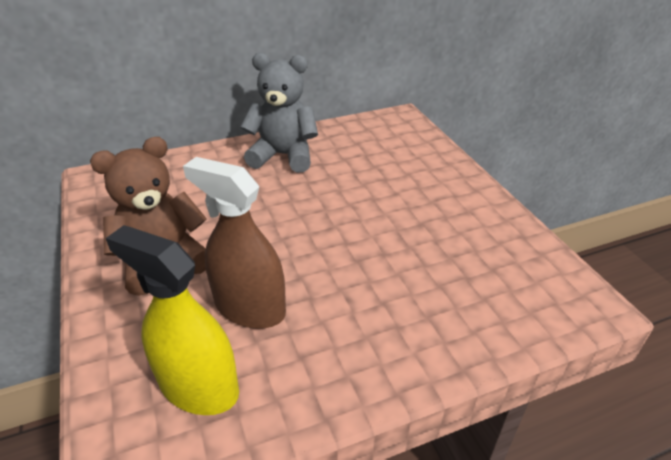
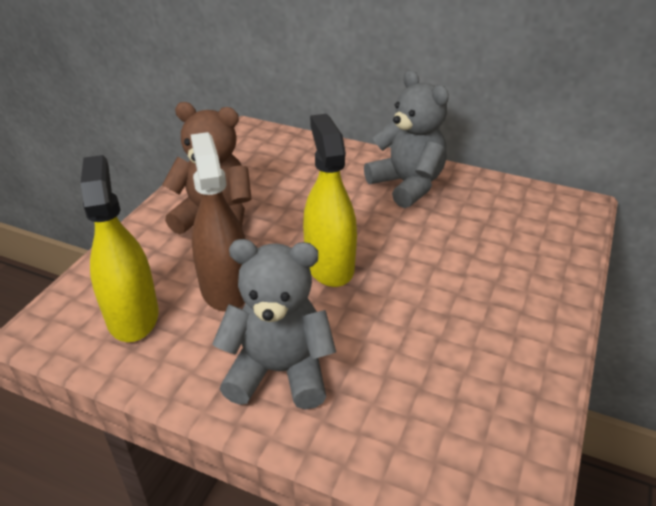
camera: 45 degrees right, 0 degrees up
(306, 240) = (329, 265): none -> yellow spray bottle
(374, 335) = (279, 371): none -> grey teddy bear

